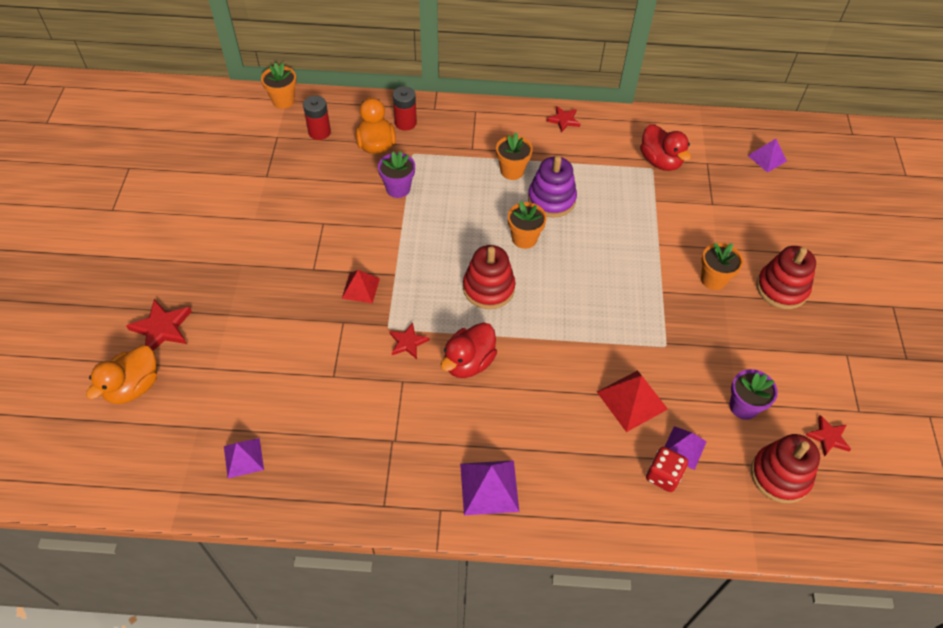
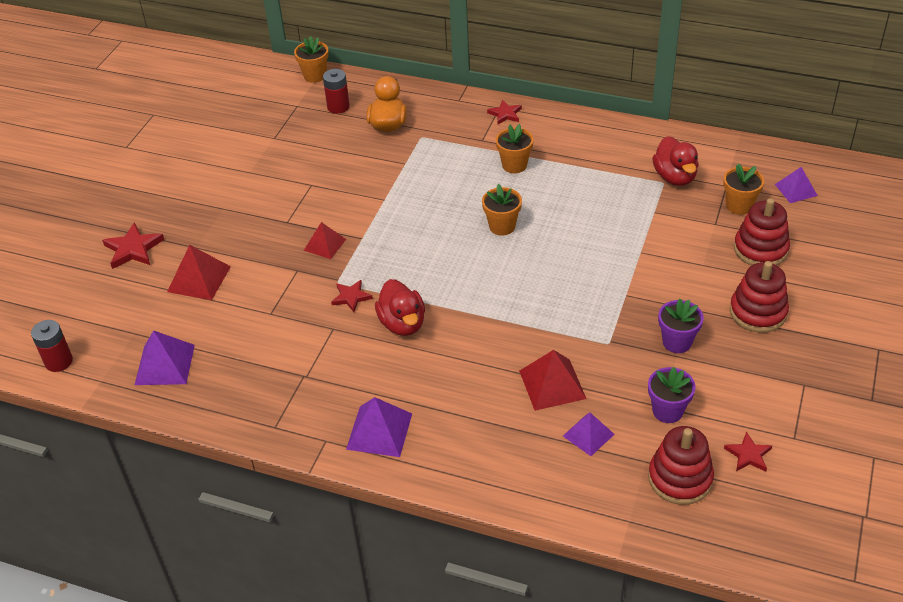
camera: 20 degrees right, 10 degrees down
(133, 387) = (92, 291): orange duck -> none
(243, 458) = (164, 364): purple pyramid -> purple pyramid, size x1.50
(245, 351) = (199, 279): none -> red pyramid
(398, 188) = (394, 165): purple flower pot -> purple flower pot (677, 342)
(405, 123) = (425, 109): red battery -> red battery (59, 361)
(468, 362) = (402, 323): red duck -> red duck turned 75 degrees counterclockwise
(488, 288) = (448, 264): red stacking toy -> red stacking toy (760, 249)
(551, 199) = (544, 196): purple stacking toy -> none
(563, 120) = (587, 127): red star -> red star (505, 114)
(663, 475) = (556, 455): red dice -> none
(713, 279) = (685, 292): orange flower pot -> orange flower pot (739, 206)

